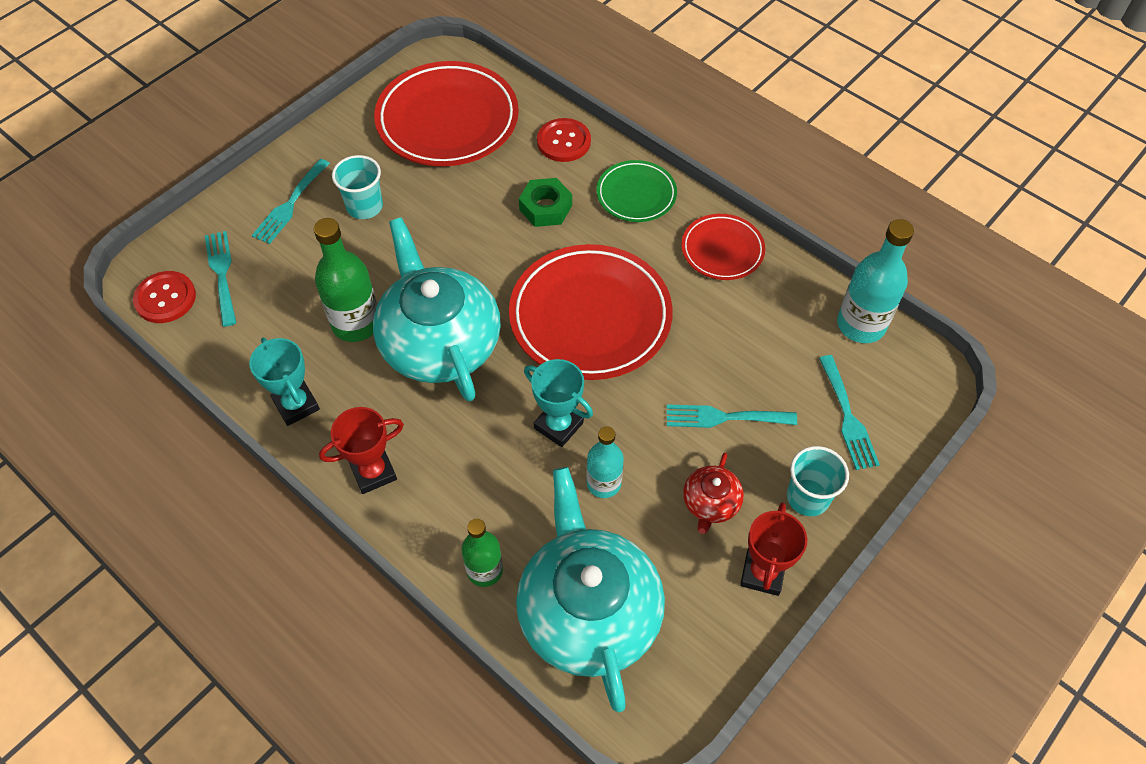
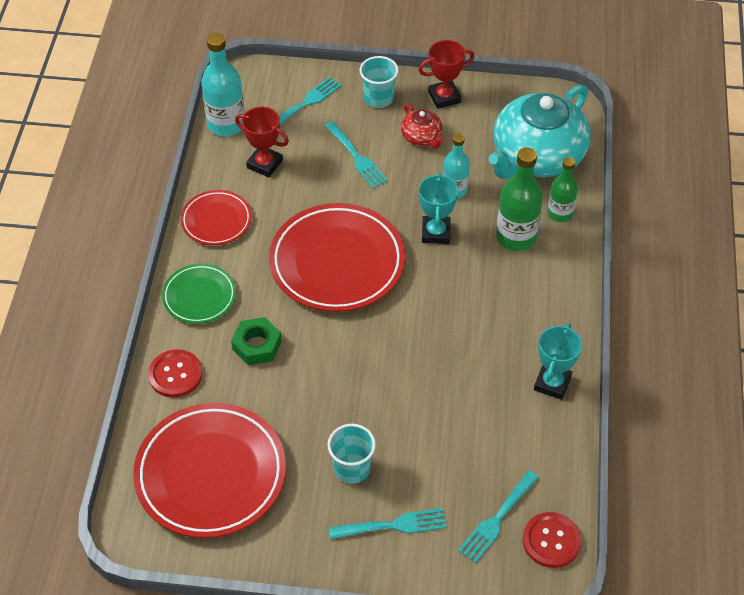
camera: 125 degrees left, 5 degrees down
(356, 323) = (460, 395): green bottle -> green bottle (516, 237)
(373, 472) = (555, 306): red trophy -> red trophy (264, 164)
(439, 342) = (431, 335): turquoise teapot -> none
(710, 503) = (422, 137): red teapot -> red teapot turned 75 degrees clockwise

